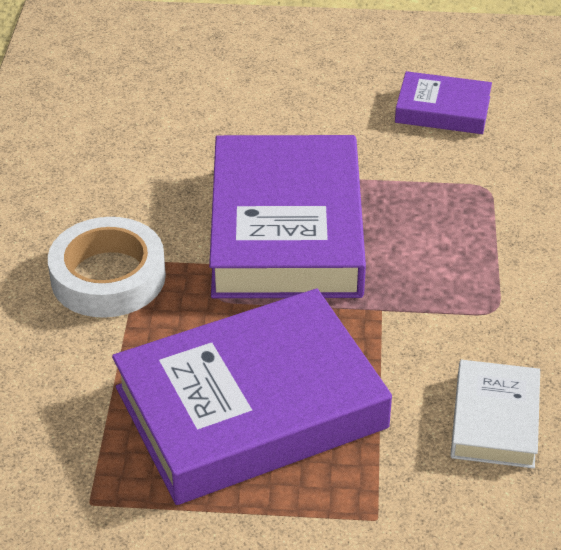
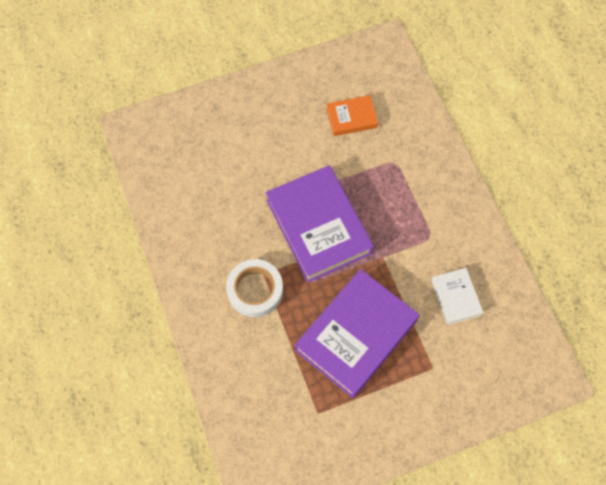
camera: 25 degrees left, 25 degrees up
(442, 110) = (351, 118): purple book -> orange book

